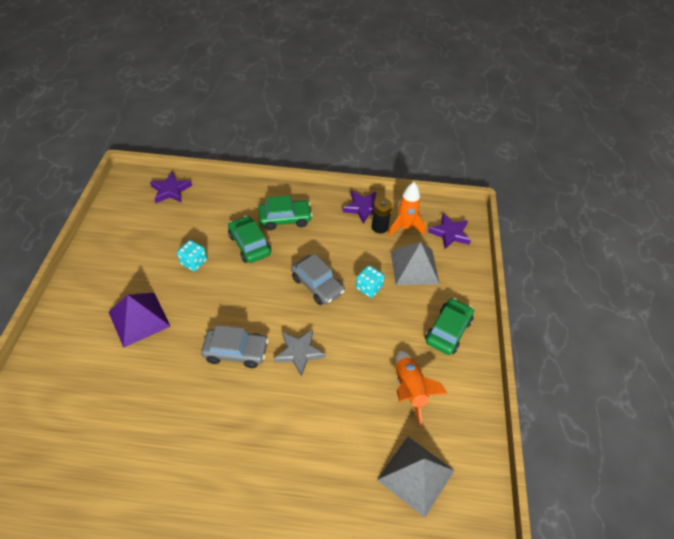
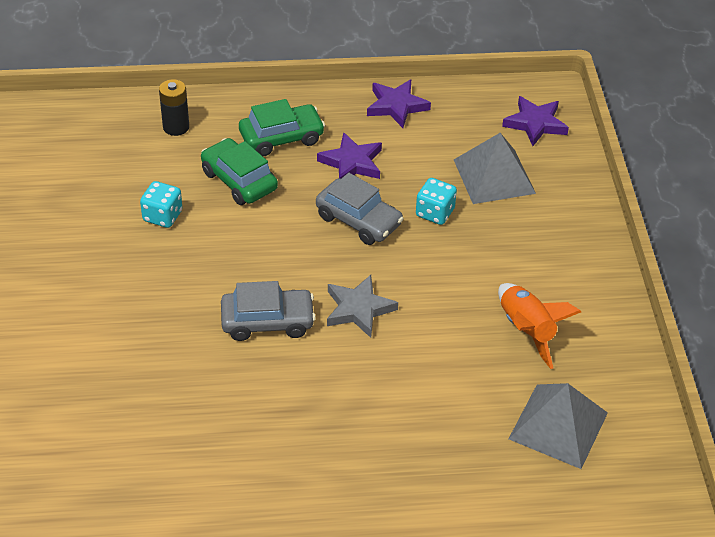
camera: 10 degrees left, 5 degrees down
(139, 319) = (109, 302): purple pyramid -> none
(170, 190) = (87, 121): purple star -> purple star (352, 163)
(379, 227) = (428, 129): black battery -> black battery (176, 127)
(404, 227) = (466, 124): orange rocket -> none
(448, 331) = (562, 251): green car -> none

